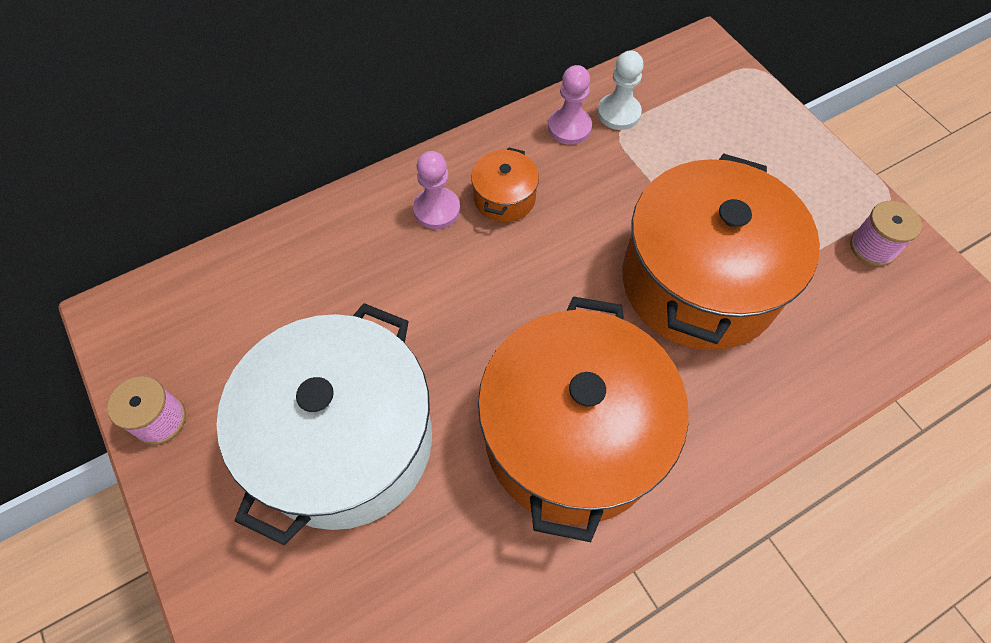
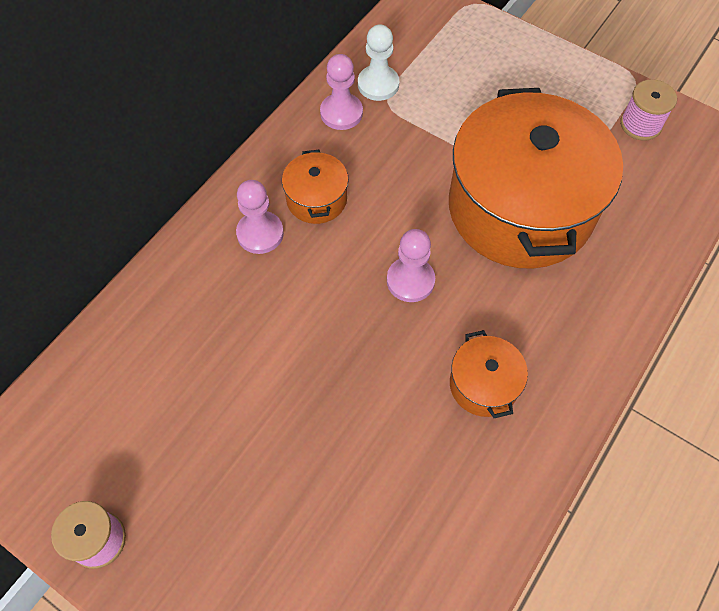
camera: 25 degrees left, 0 degrees up
(345, 441) = (288, 478): white pot -> none
(553, 308) = (410, 280): none -> pink pawn
(572, 436) = (483, 384): orange pot -> orange pot, size x0.42

